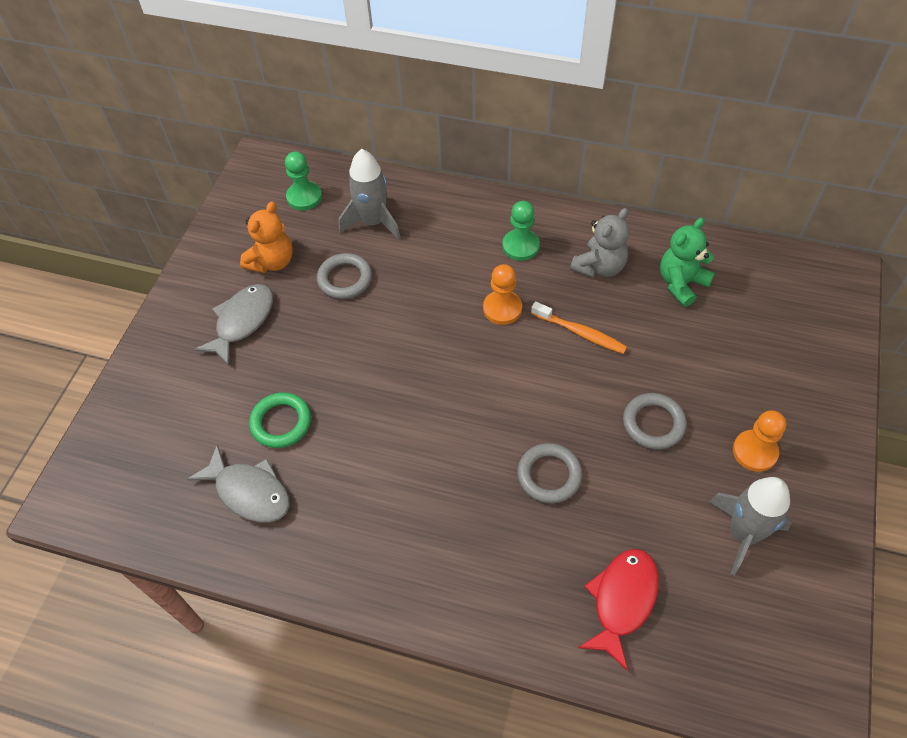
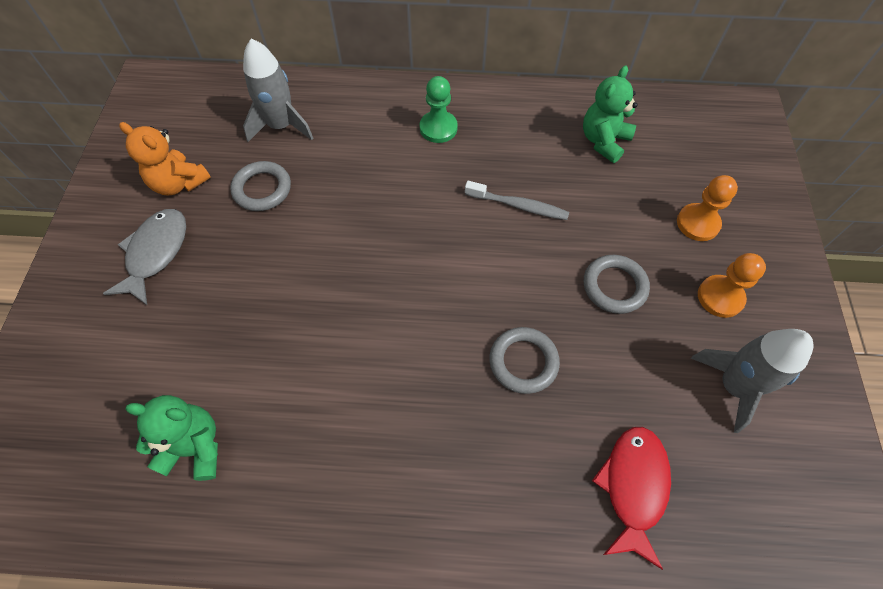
camera: 15 degrees left, 5 degrees up
(249, 492) = (195, 447): grey fish -> green teddy bear
(272, 262) = (179, 183): orange teddy bear -> orange teddy bear turned 105 degrees clockwise
(281, 422) = (219, 358): green ring -> none
(304, 197) = (203, 111): green pawn -> none
(502, 308) = (434, 194): orange pawn -> orange pawn (697, 223)
(580, 333) = (519, 206): orange toothbrush -> grey toothbrush
(599, 267) = (521, 137): grey teddy bear -> none

